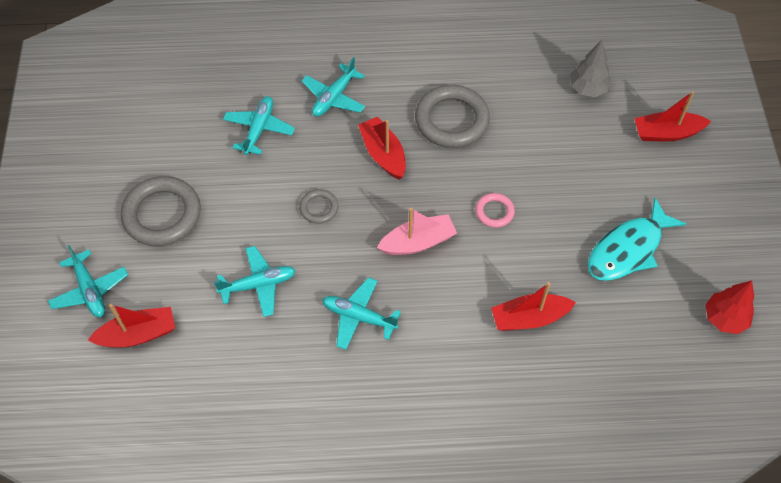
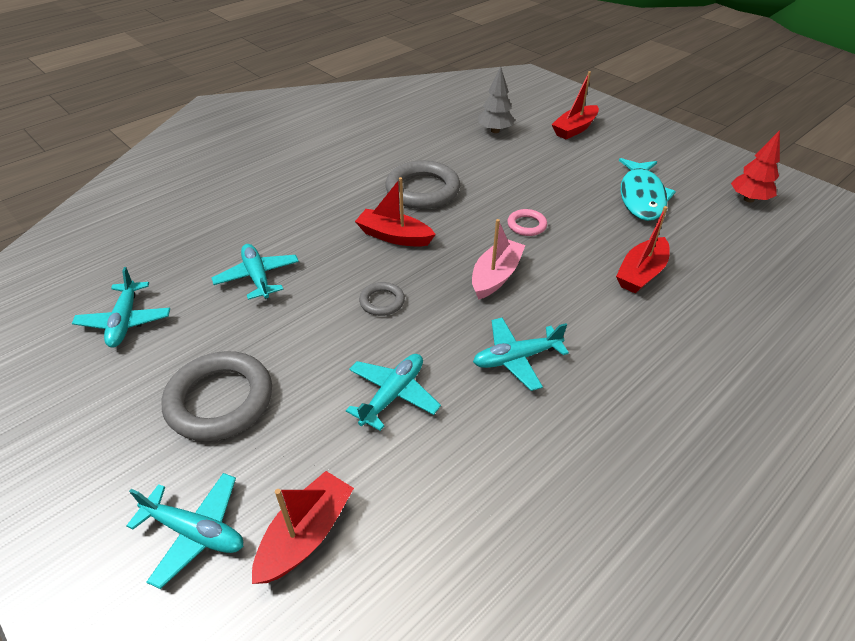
camera: 40 degrees left, 15 degrees down
(334, 97) = (306, 222): turquoise plane -> turquoise plane (125, 321)

